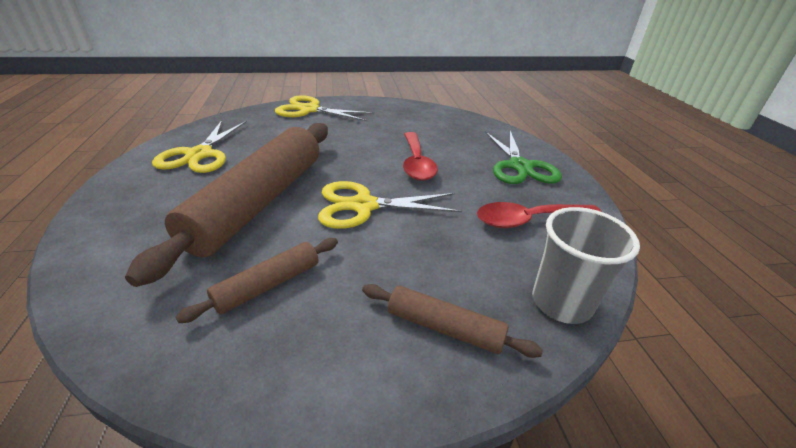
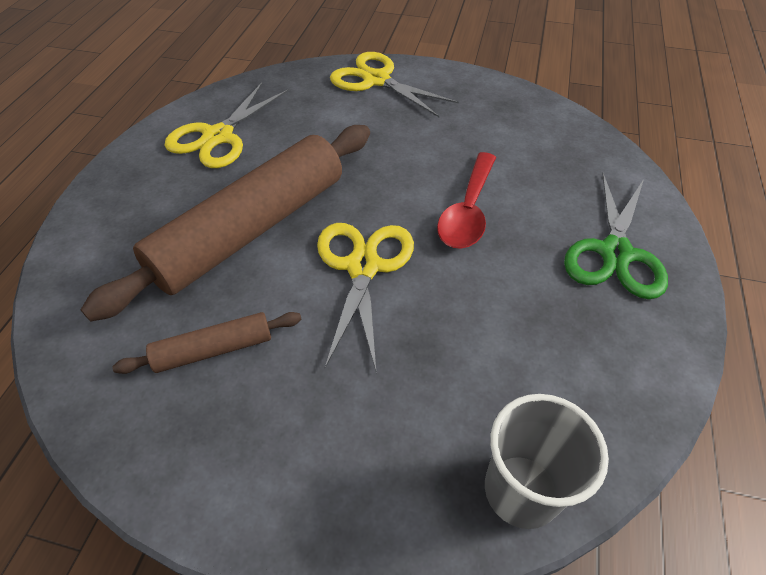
camera: 25 degrees right, 15 degrees up
(363, 206) = (363, 266): yellow scissors -> yellow scissors turned 75 degrees clockwise
(444, 328) = (363, 470): brown rolling pin -> none
(528, 220) = (564, 352): red spoon -> none

